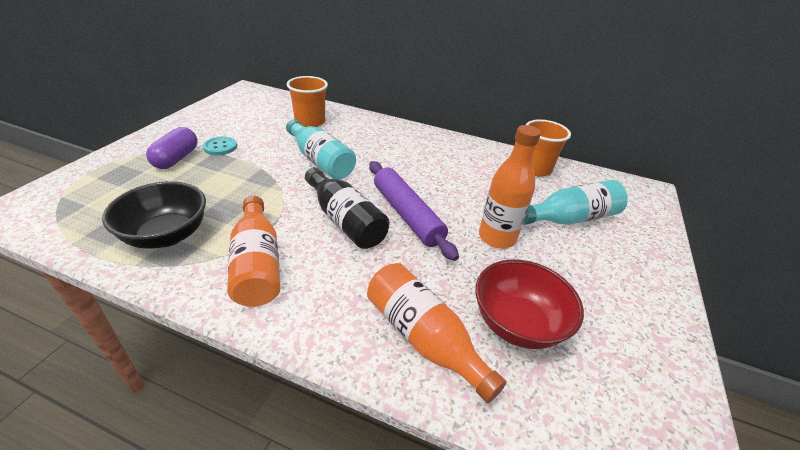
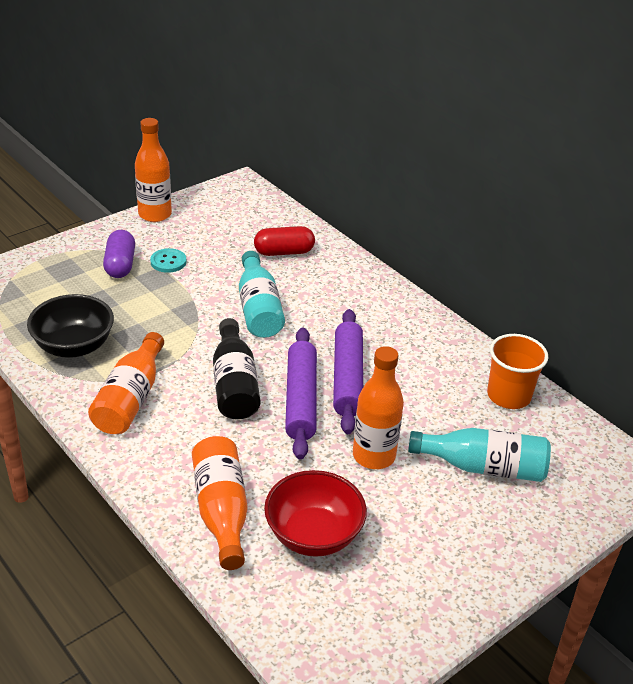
camera: 30 degrees right, 0 degrees up
(176, 159) = (120, 265): purple capsule -> purple capsule turned 45 degrees counterclockwise
(187, 119) = (155, 214): none -> orange bottle
(310, 122) = (284, 252): orange cup -> red capsule
(426, 189) = (347, 378): none -> purple rolling pin

